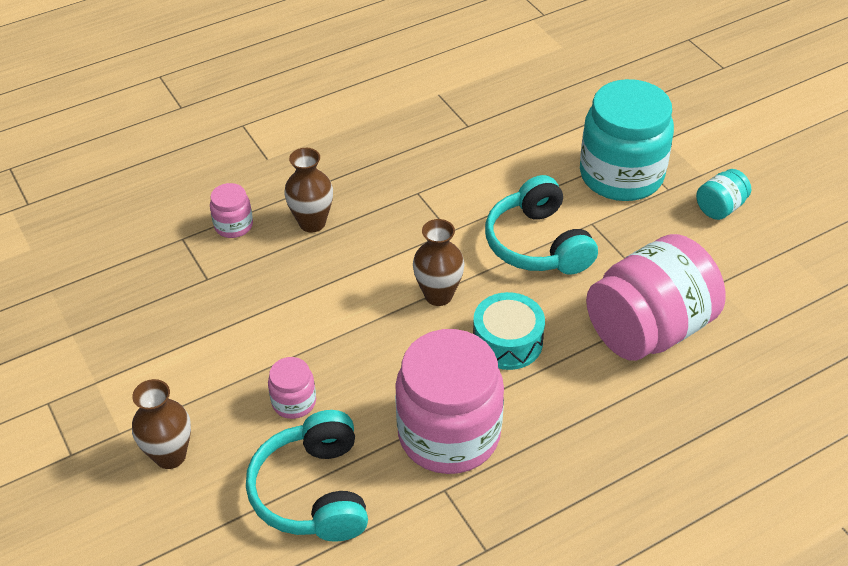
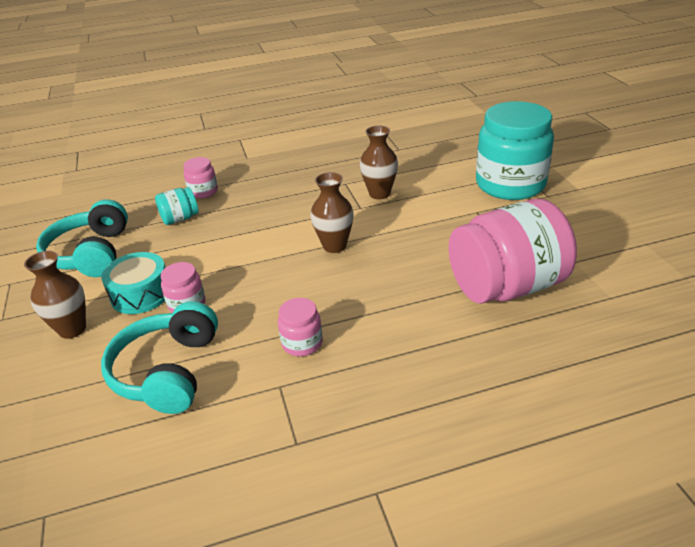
camera: 15 degrees right, 10 degrees down
(312, 223) = (259, 194): brown vase -> brown vase (379, 194)
(449, 434) = (302, 343): pink jar -> pink jar, size x0.45
(507, 342) = (379, 282): turquoise drum -> turquoise drum (141, 294)
(538, 244) = (428, 221): turquoise headphones -> turquoise headphones (91, 253)
(720, 208) = (590, 210): turquoise jar -> turquoise jar (180, 219)

